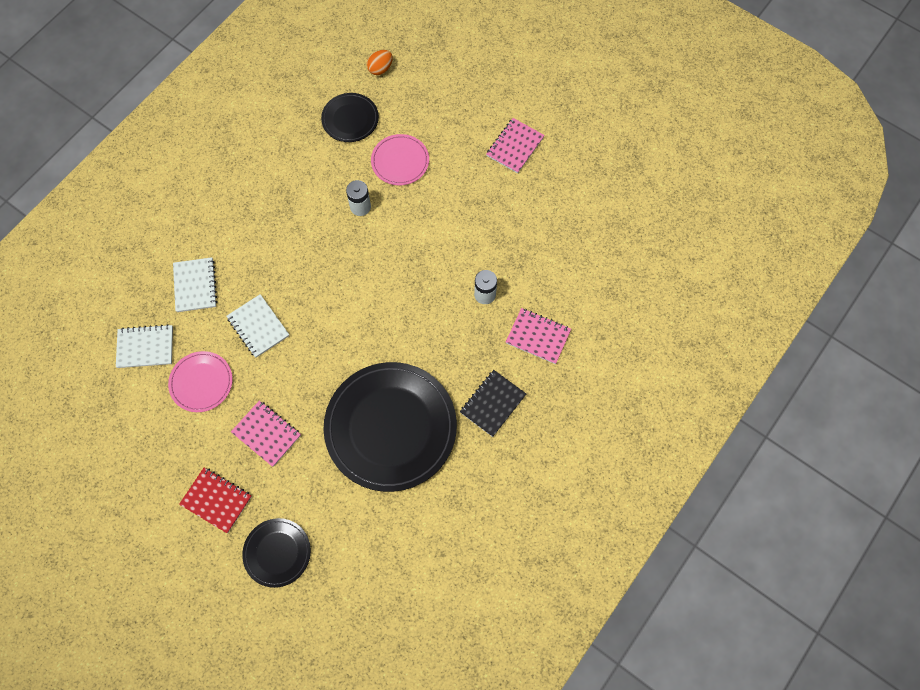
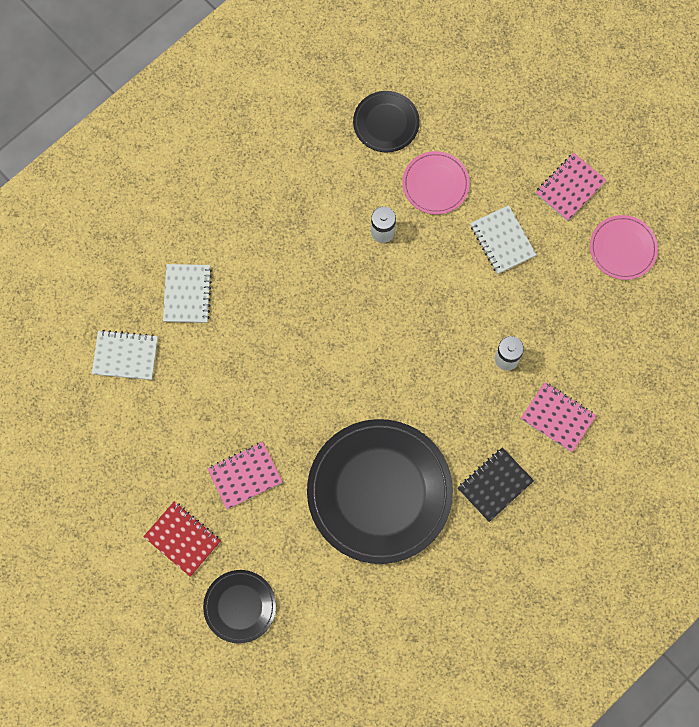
camera: 10 degrees right, 5 degrees up
(201, 382) = (181, 406): pink plate -> pink plate (623, 248)
(258, 327) = (250, 353): white notebook -> white notebook (502, 240)
(267, 434) = (245, 475): pink notebook -> pink notebook turned 75 degrees counterclockwise
(380, 69) = (429, 65): orange egg -> none

